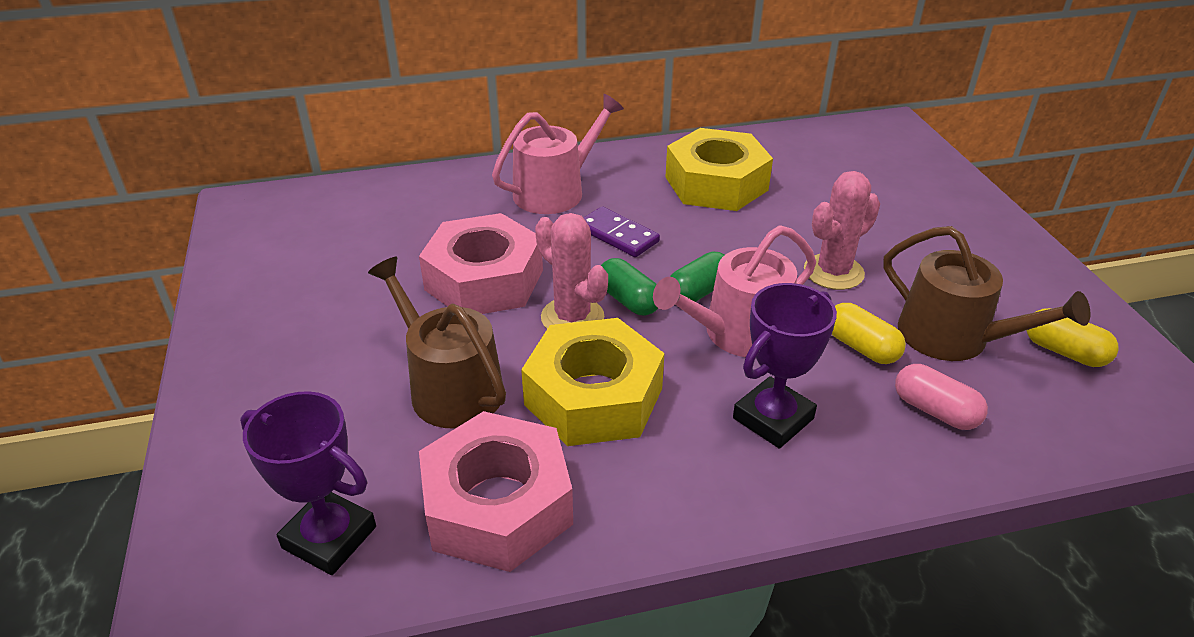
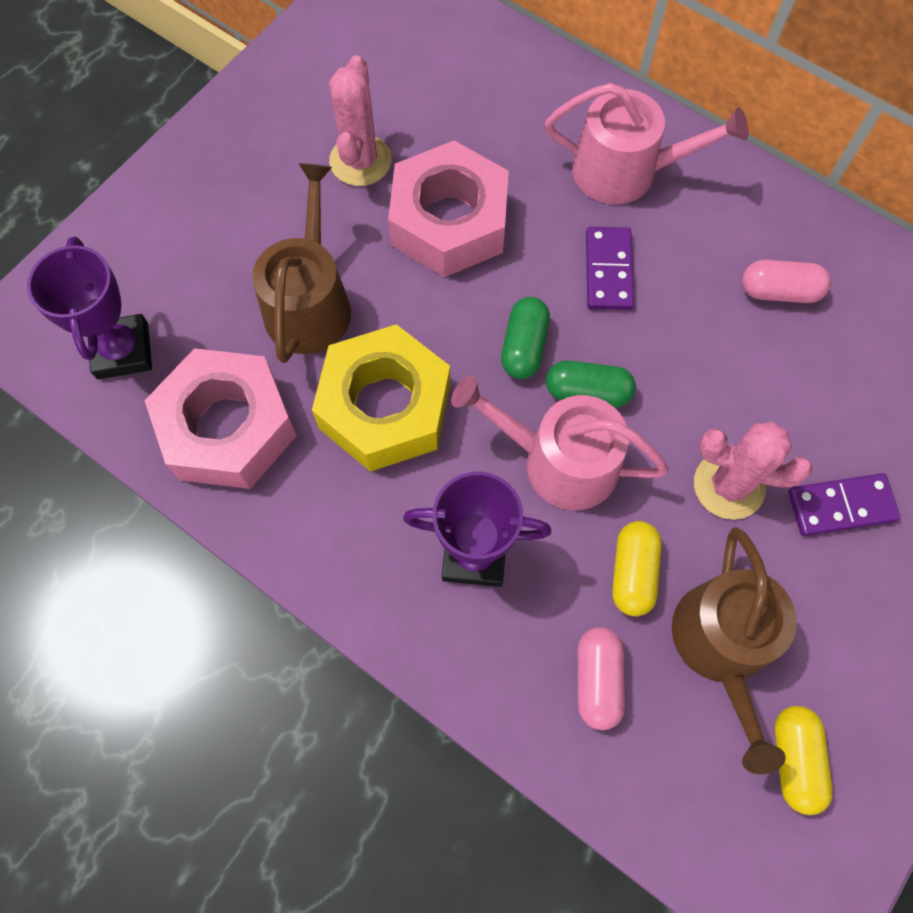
camera: 50 degrees right, 30 degrees up
(572, 317) = (463, 322): pink cactus -> pink cactus (360, 161)
(716, 183) = (779, 291): yellow nut -> pink capsule
(890, 239) = (841, 506): none -> purple domino

